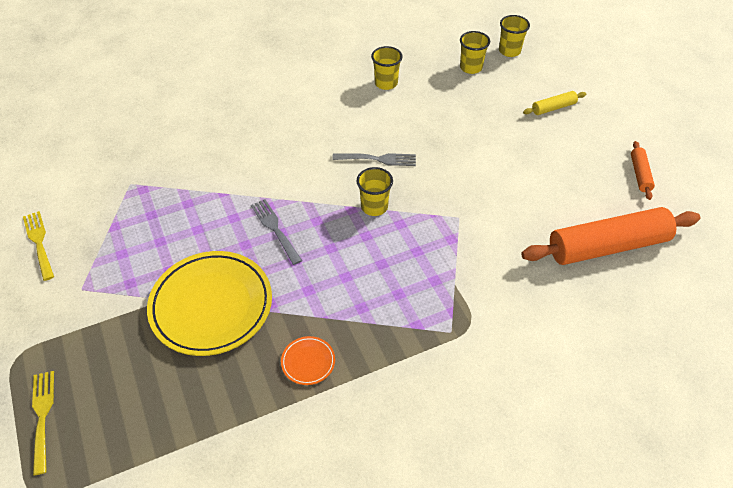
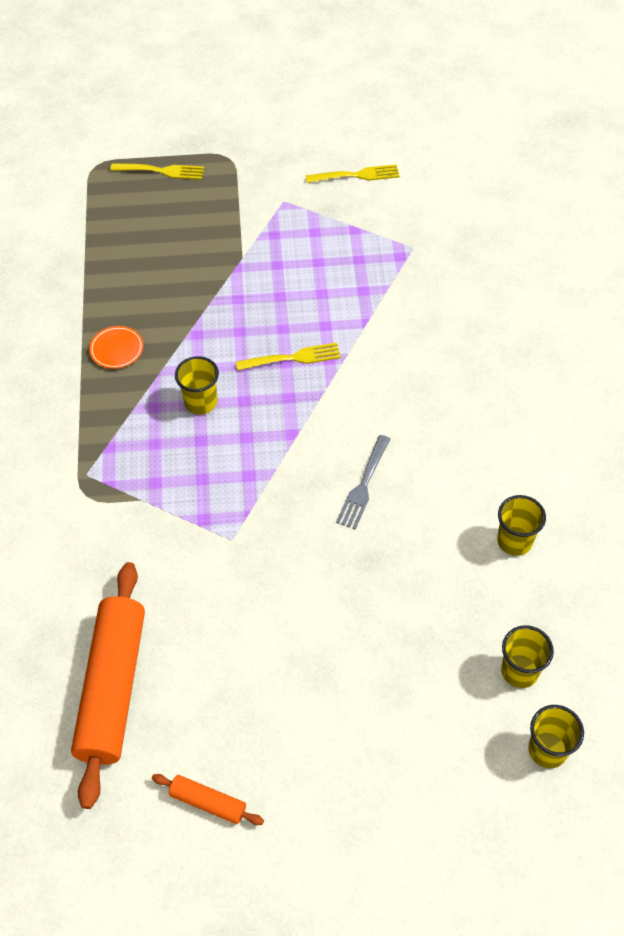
camera: 110 degrees right, 5 degrees up
(211, 306) = (217, 290): yellow plate -> none
(275, 229) = (293, 358): grey fork -> yellow fork
(374, 207) = (285, 458): yellow cup -> yellow cup (201, 402)
(553, 108) = (387, 751): yellow rolling pin -> none

